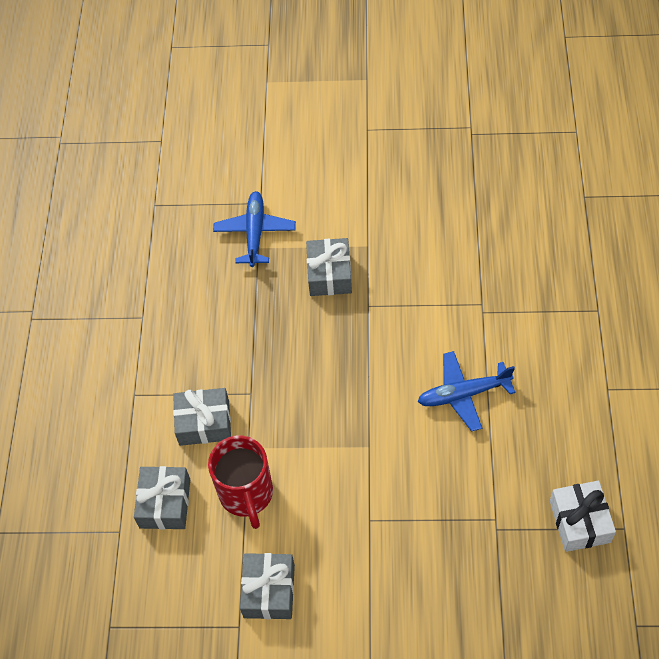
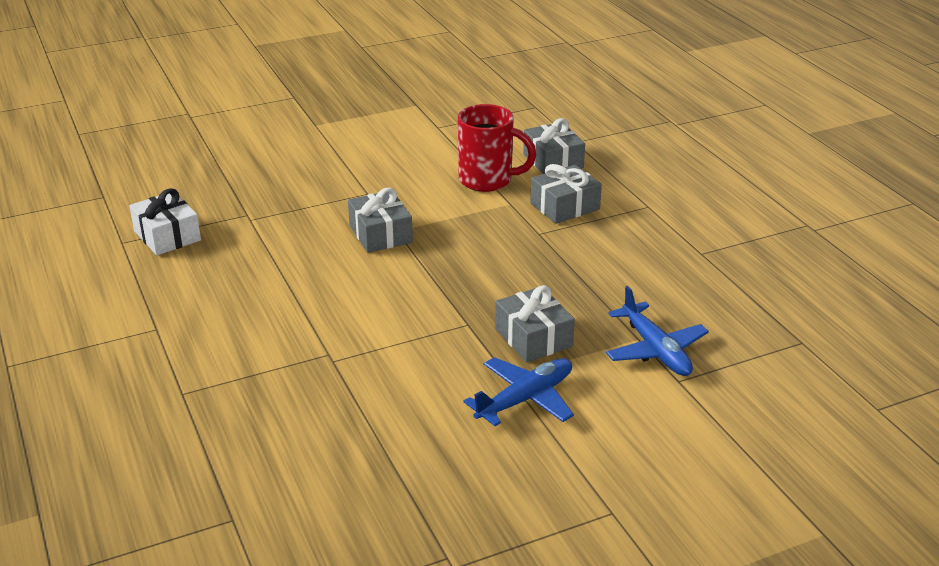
camera: 150 degrees right, 25 degrees down
(246, 494) = (487, 180): red mug -> red mug turned 150 degrees clockwise
(269, 591) = (427, 144): grey gift -> grey gift (380, 234)
(463, 394) = (319, 285): blue plane -> blue plane (525, 399)

